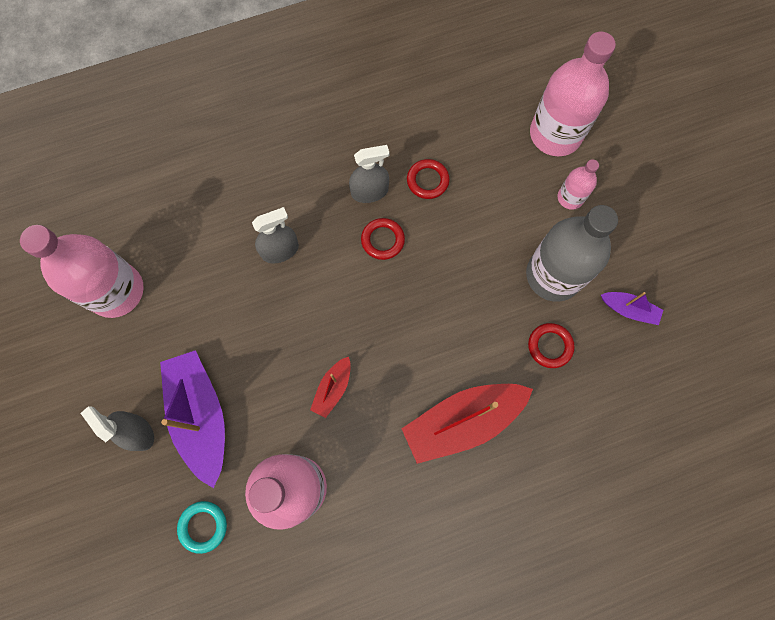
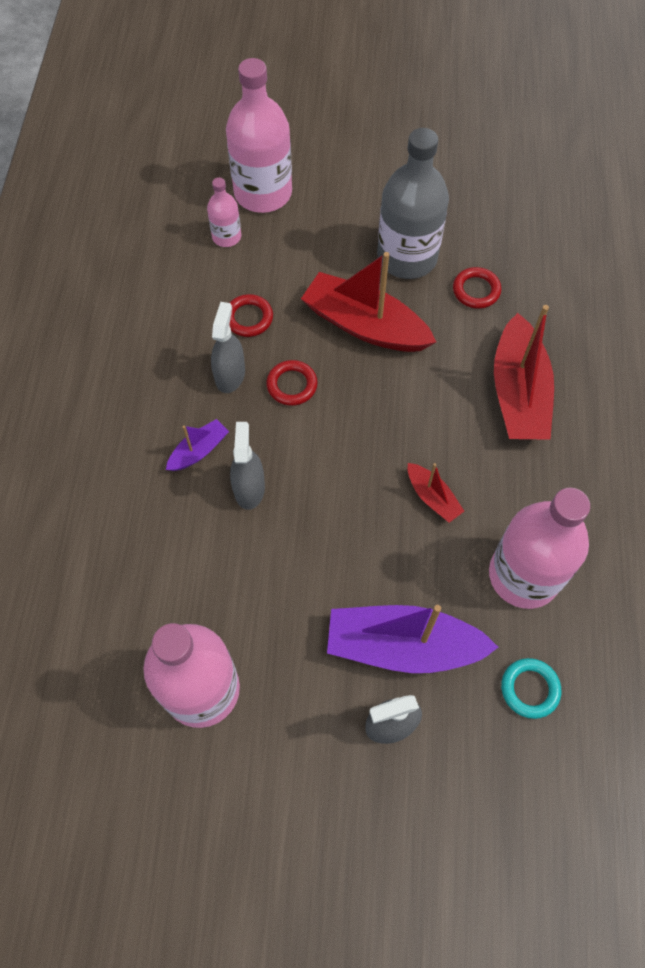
camera: 65 degrees left, 10 degrees down
(466, 270) = (365, 325): none -> red boat
(570, 197) = (336, 210): pink bottle -> pink bottle (226, 236)
(629, 310) = (470, 215): purple boat -> purple boat (199, 451)

